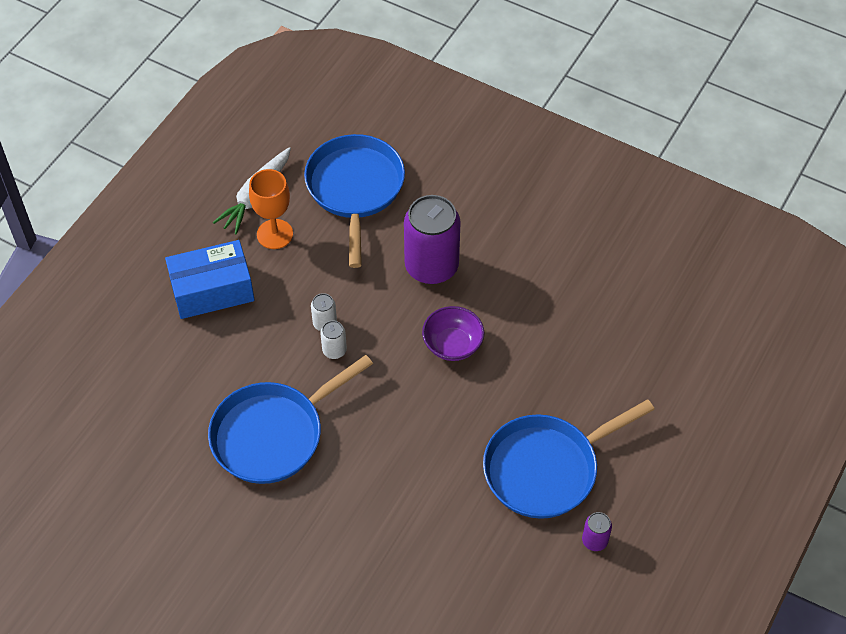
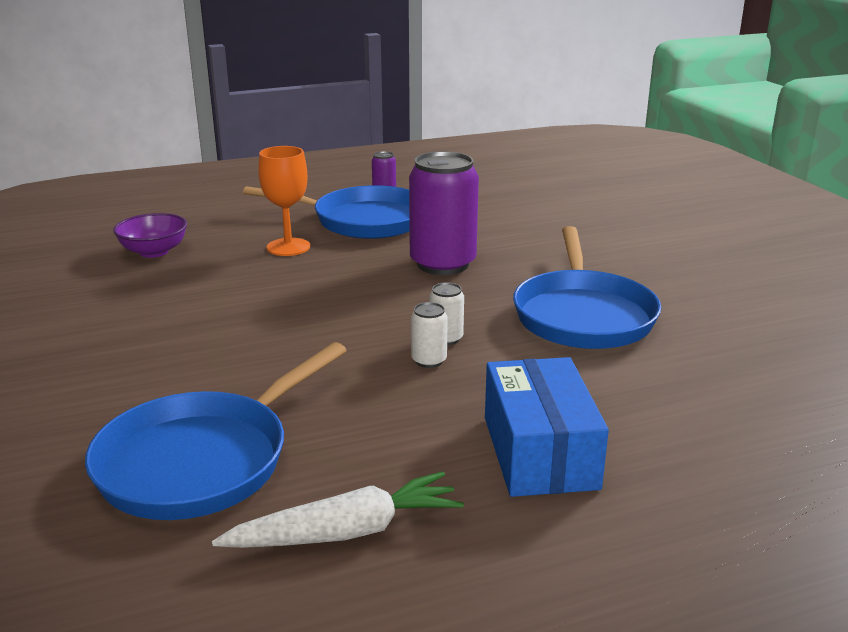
camera: 140 degrees left, 30 degrees down
(212, 290) = (539, 452): blue box -> blue box turned 60 degrees clockwise
(273, 434) = (583, 315): blue pan -> blue pan turned 90 degrees clockwise
(275, 234) = (380, 468): orange goblet -> orange goblet (288, 247)
(431, 266) = (246, 349): purple can -> purple can (443, 264)
(452, 345) = (323, 295): purple bowl -> purple bowl (154, 252)

